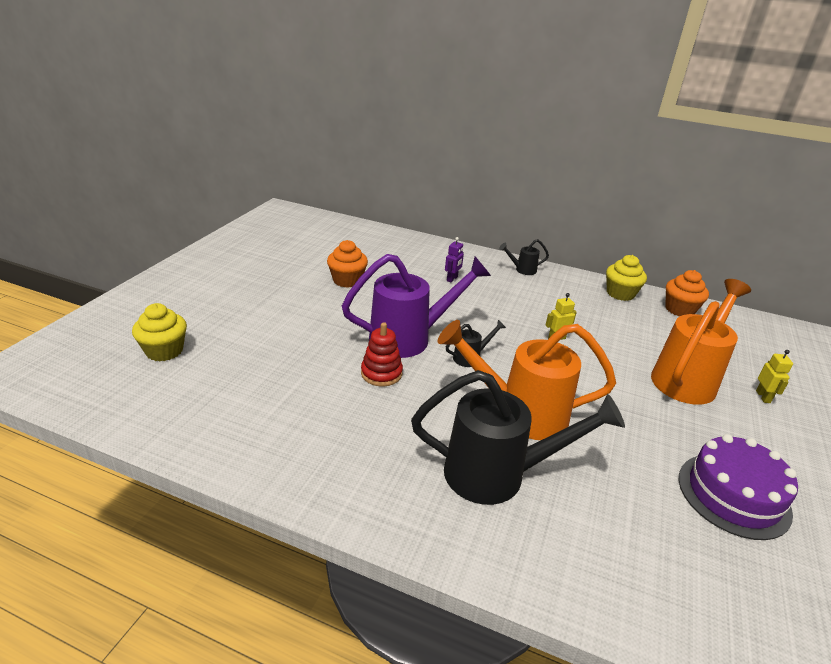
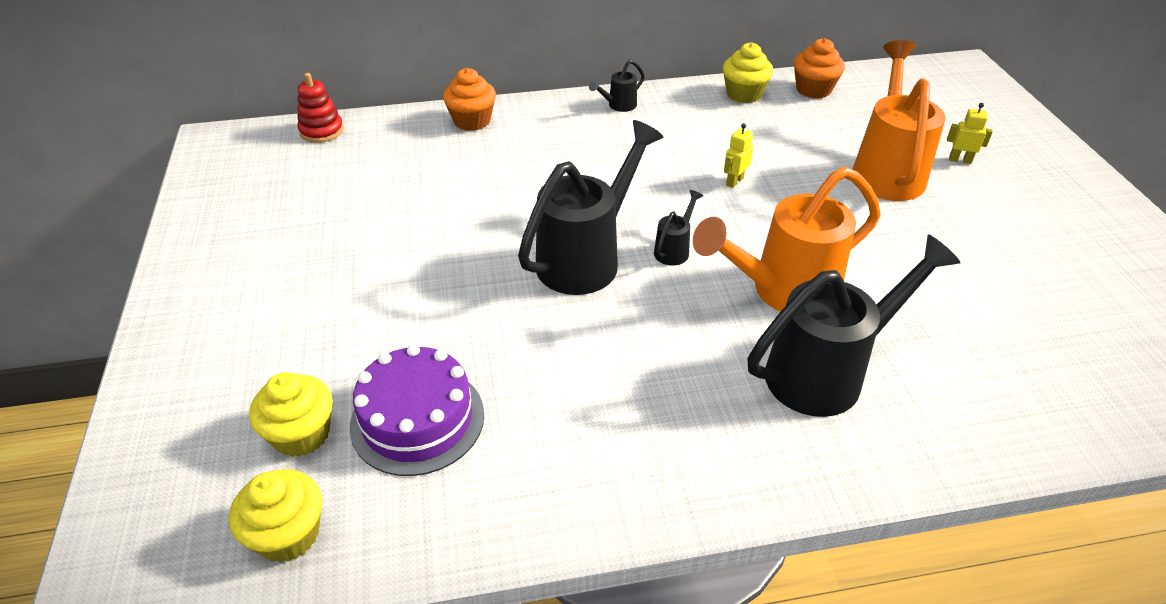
camera: 30 degrees left, 10 degrees up
(105, 391) = (288, 534): none -> yellow cupcake
(347, 280) = (431, 213): orange cupcake -> orange cupcake (472, 121)
(381, 373) = (602, 320): red stacking toy -> red stacking toy (321, 131)
(410, 338) = (587, 257): purple watering can -> black watering can
(452, 279) = (554, 153): purple robot -> none
(733, 495) = (1019, 278): purple cake -> purple cake (417, 419)
(763, 397) = (960, 160): yellow robot -> yellow robot turned 45 degrees counterclockwise

